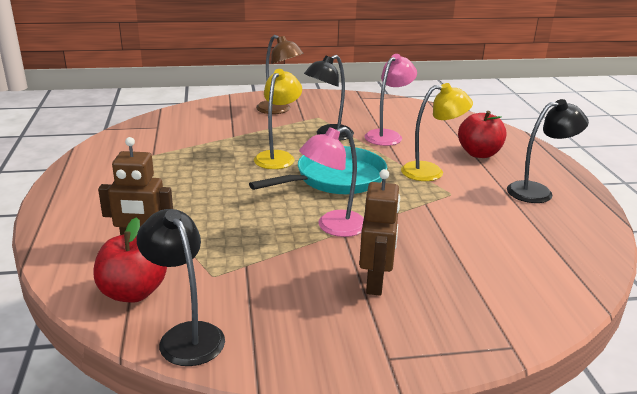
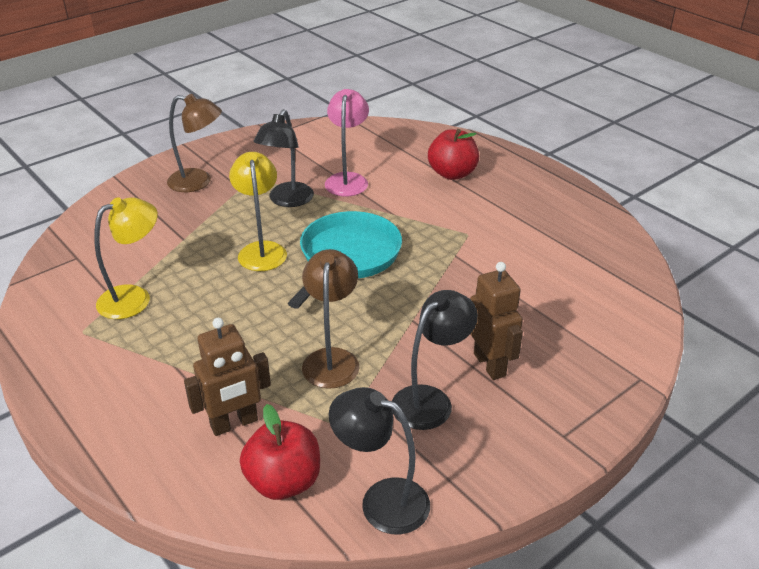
camera: 30 degrees left, 10 degrees up
(253, 234) = (332, 359): none -> brown lamp
(333, 227) = (398, 318): pink lamp -> none
(431, 171) = (428, 213): yellow lamp -> yellow lamp (134, 298)
(538, 192) = (537, 203): black lamp -> black lamp (430, 400)

